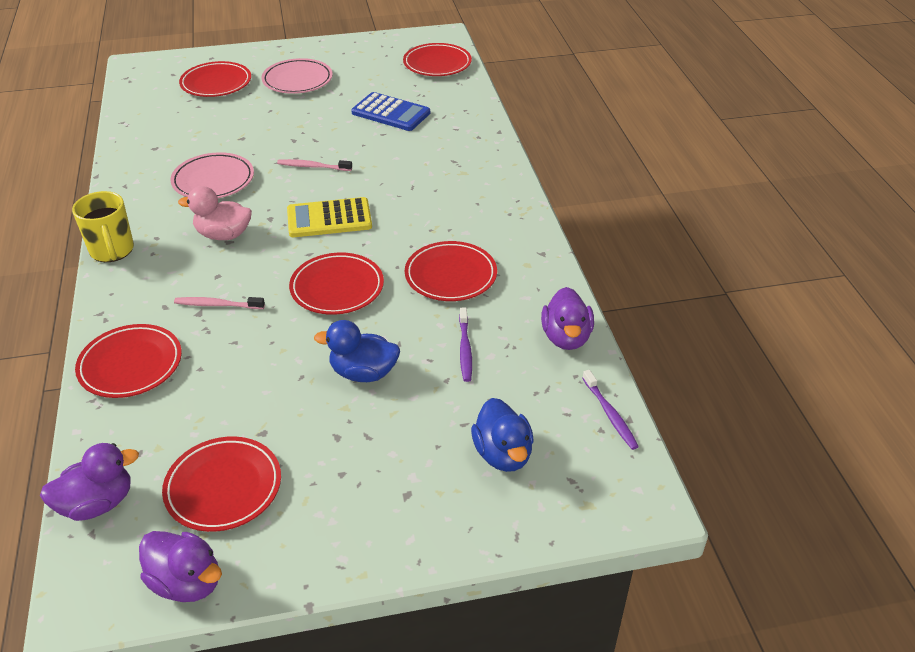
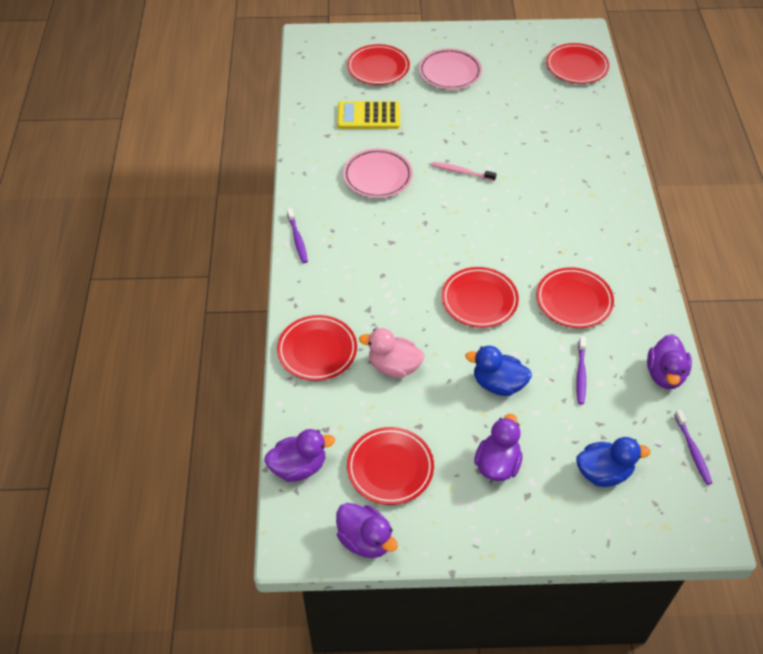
camera: 10 degrees right, 10 degrees up
(112, 251) = (297, 239): yellow mug -> purple toothbrush
(218, 305) = (383, 304): pink toothbrush -> none
(223, 235) = (387, 235): pink duck -> pink duck (394, 366)
(329, 219) = (474, 229): yellow calculator -> yellow calculator (368, 116)
(366, 463) = (497, 464): none -> purple duck
(391, 113) = (531, 120): blue calculator -> none
(503, 454) = (603, 472): blue duck -> blue duck turned 90 degrees counterclockwise

